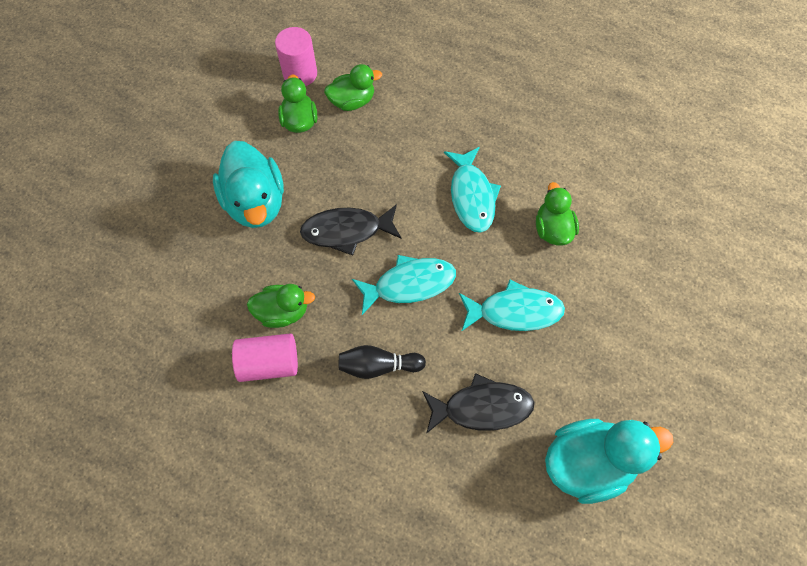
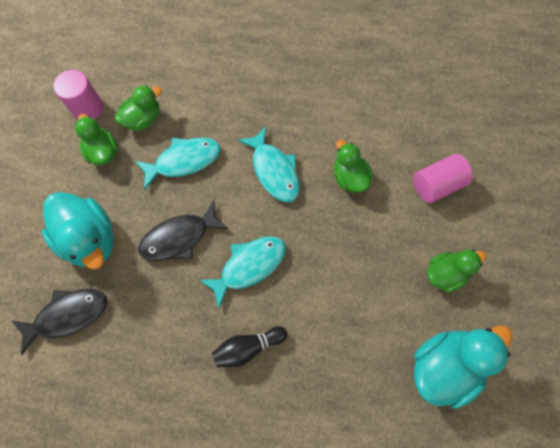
camera: 20 degrees left, 5 degrees up
(269, 363) = (154, 380): pink cylinder -> pink cylinder (437, 184)
(283, 311) = (149, 329): green duck -> green duck (445, 273)
(482, 407) = (345, 351): black fish -> black fish (68, 315)
(515, 311) = (343, 259): turquoise fish -> turquoise fish (184, 161)

